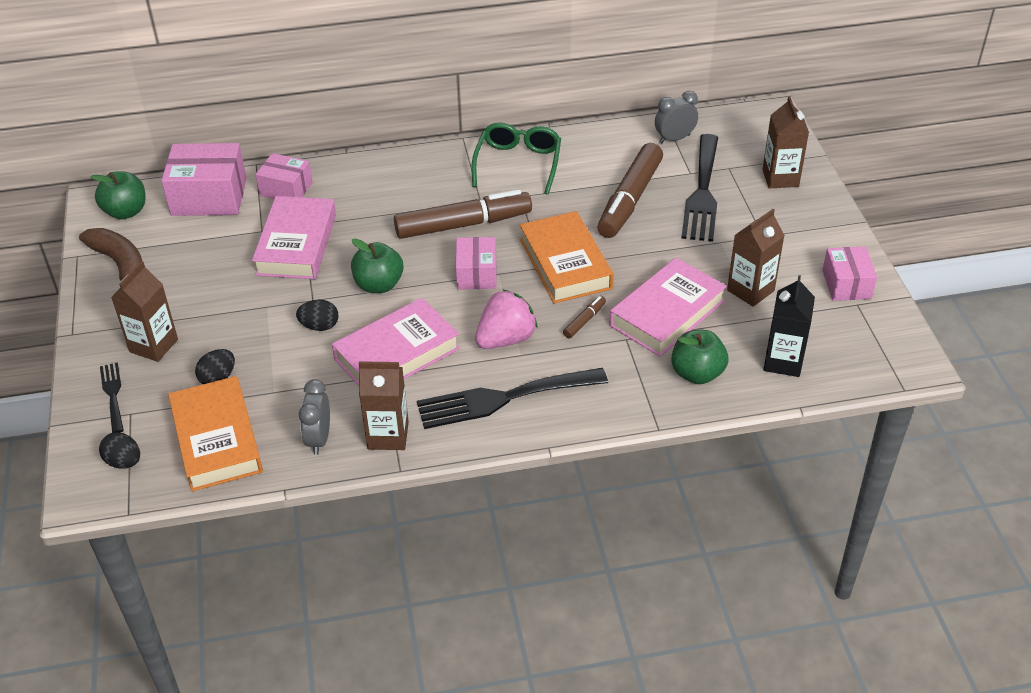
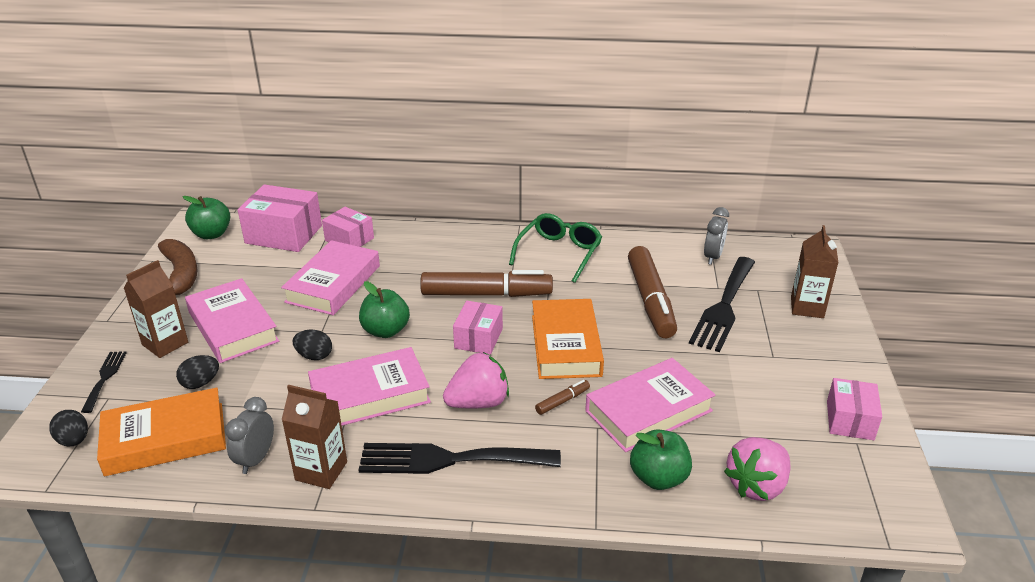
camera: 15 degrees right, 10 degrees down
(216, 312) = (233, 326): none -> pink book
(216, 439) = (165, 438): orange book -> orange book turned 75 degrees clockwise
(630, 200) = (650, 300): brown marker -> brown marker turned 45 degrees counterclockwise
(674, 139) = (712, 257): grey clock -> grey clock turned 120 degrees clockwise
(750, 290) = (743, 406): brown carton -> none
(783, 361) = (757, 485): black carton -> pink strawberry

